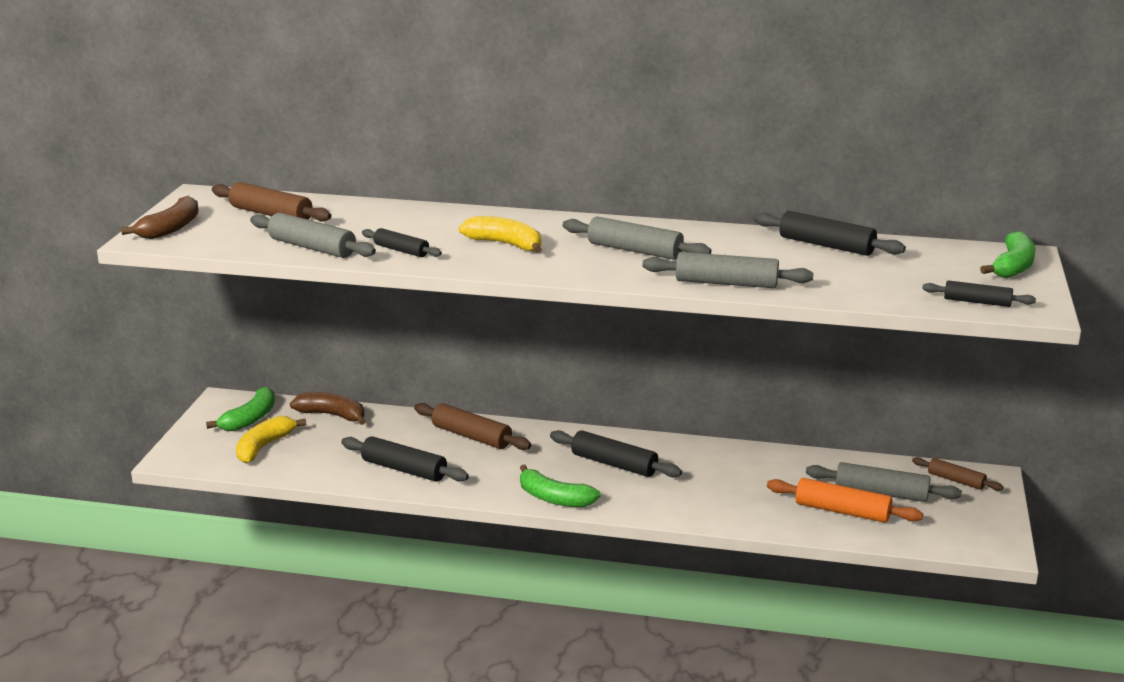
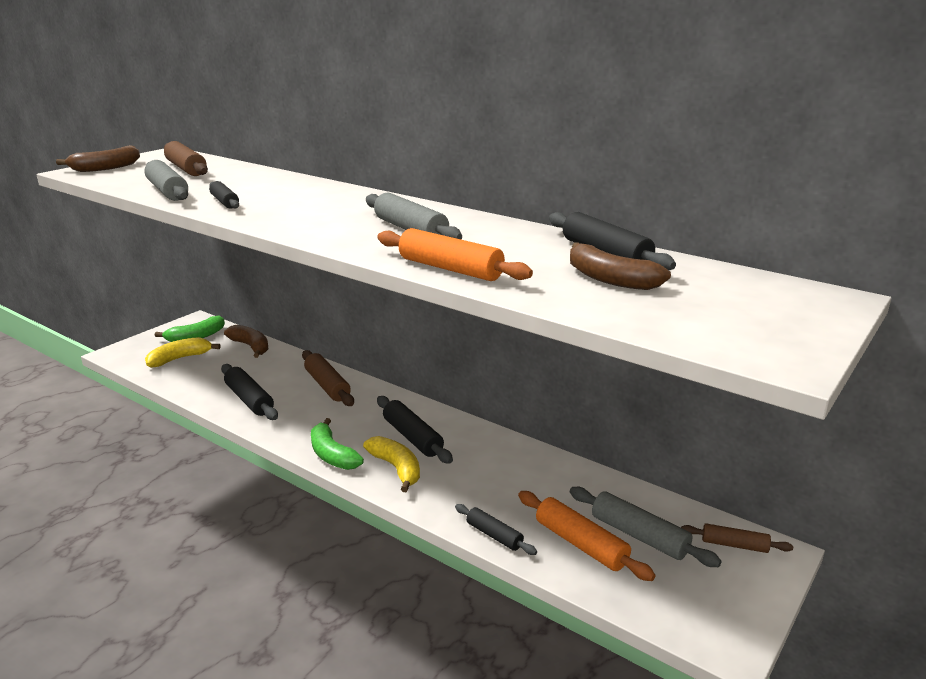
camera: 25 degrees right, 0 degrees up
(505, 244) = (311, 209): yellow banana -> yellow banana (396, 468)
(726, 283) = (450, 269): grey rolling pin -> orange rolling pin
(858, 269) = (610, 279): none -> brown banana
(956, 480) = (734, 545): brown rolling pin -> brown rolling pin turned 45 degrees counterclockwise
(977, 302) = (713, 337): black rolling pin -> black rolling pin (494, 535)
(1013, 266) = (806, 307): green banana -> none

